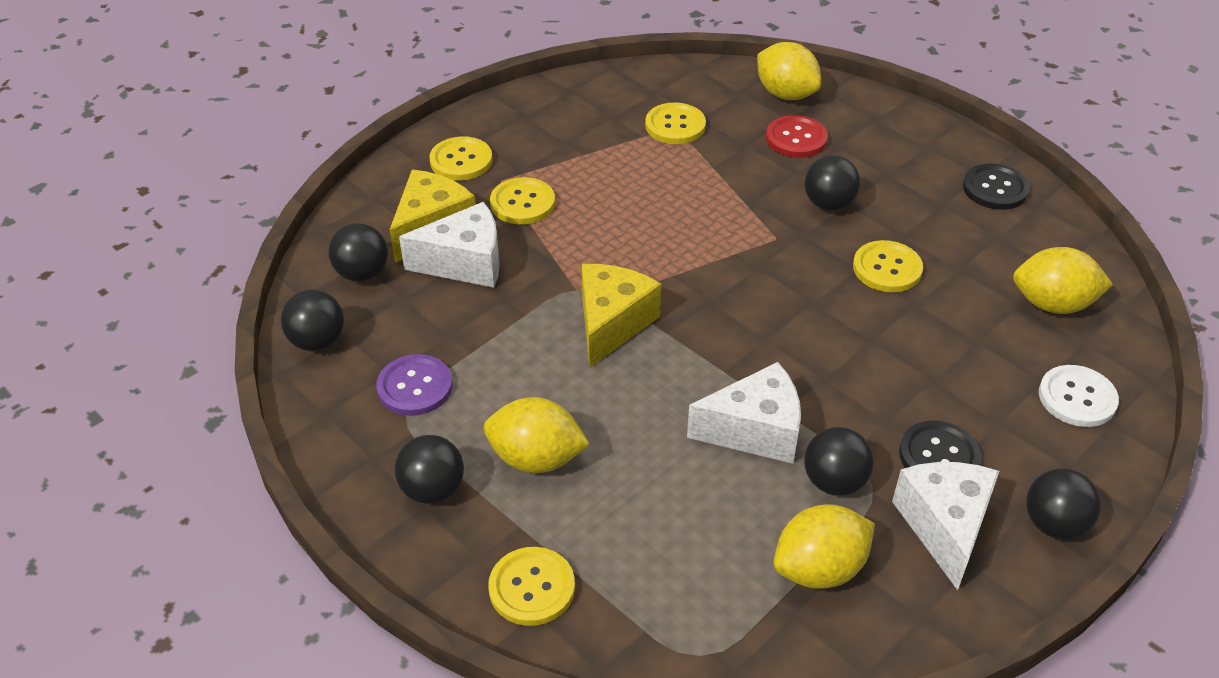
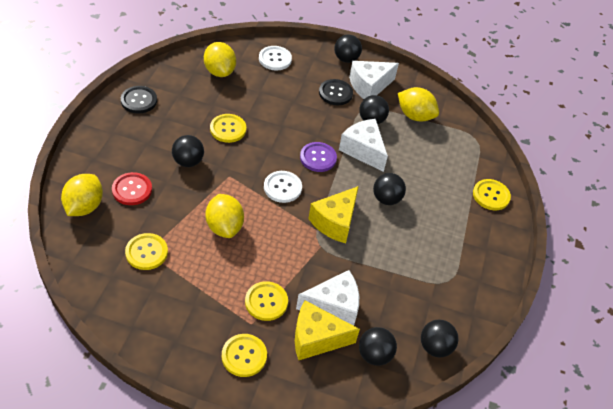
camera: 125 degrees left, 5 degrees up
(415, 387) = (430, 285): purple button -> purple button (318, 158)
(432, 490) = (477, 249): black ball -> black ball (386, 199)
(465, 263) = (333, 306): white cheese -> white cheese turned 120 degrees clockwise
(536, 458) = (433, 219): yellow lemon -> yellow lemon (224, 227)
(612, 324) = (335, 222): yellow cheese -> yellow cheese turned 45 degrees counterclockwise
(719, 289) = (282, 187): none -> white button

